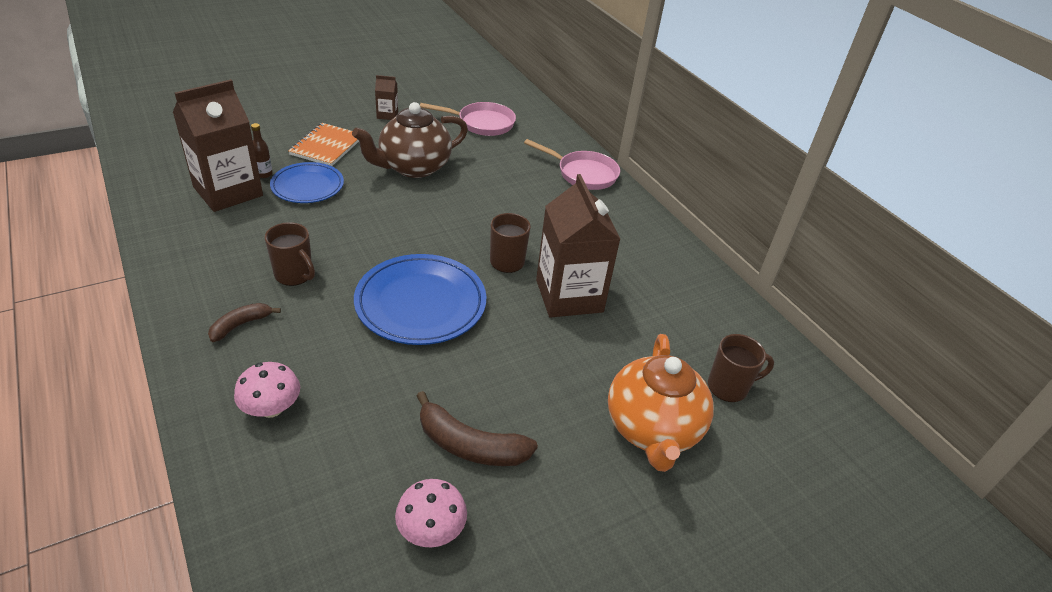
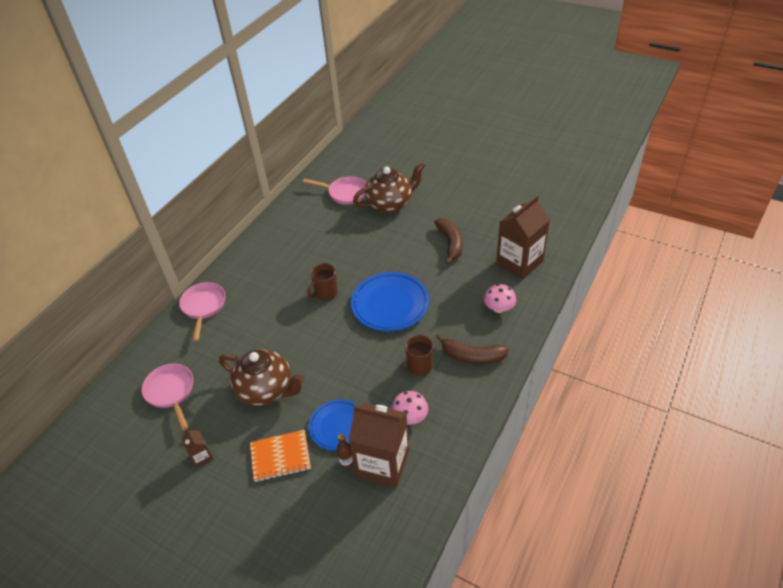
camera: 115 degrees left, 5 degrees up
(241, 325) = (472, 356): brown banana -> brown banana, size x1.65
(431, 530) = (493, 233): pink mushroom -> pink mushroom (410, 417)
(569, 296) = (332, 259): brown carton -> brown carton (519, 262)
(652, 429) = (390, 204): orange teapot -> brown teapot
(728, 387) = (345, 193): brown mug -> pink pan

